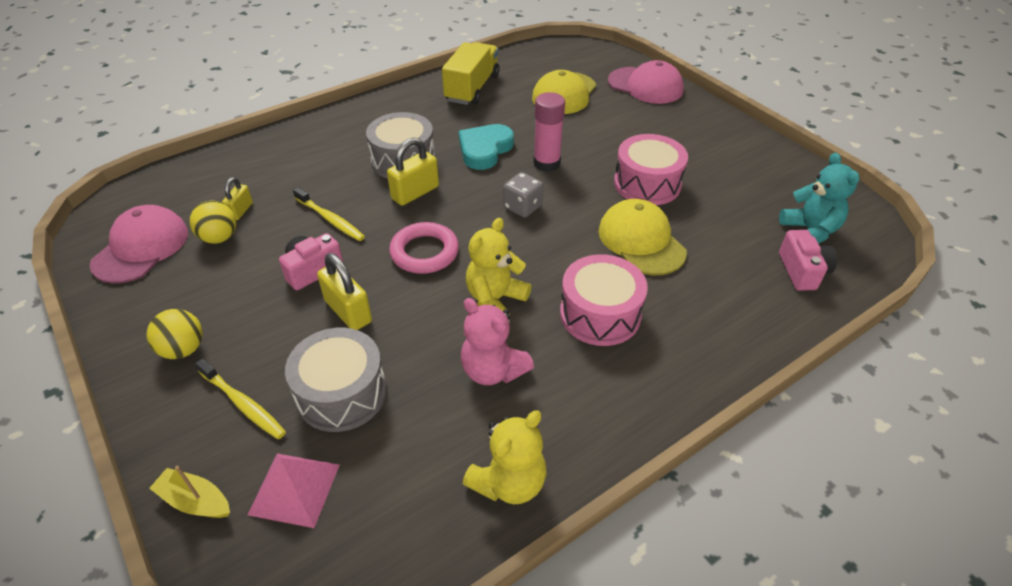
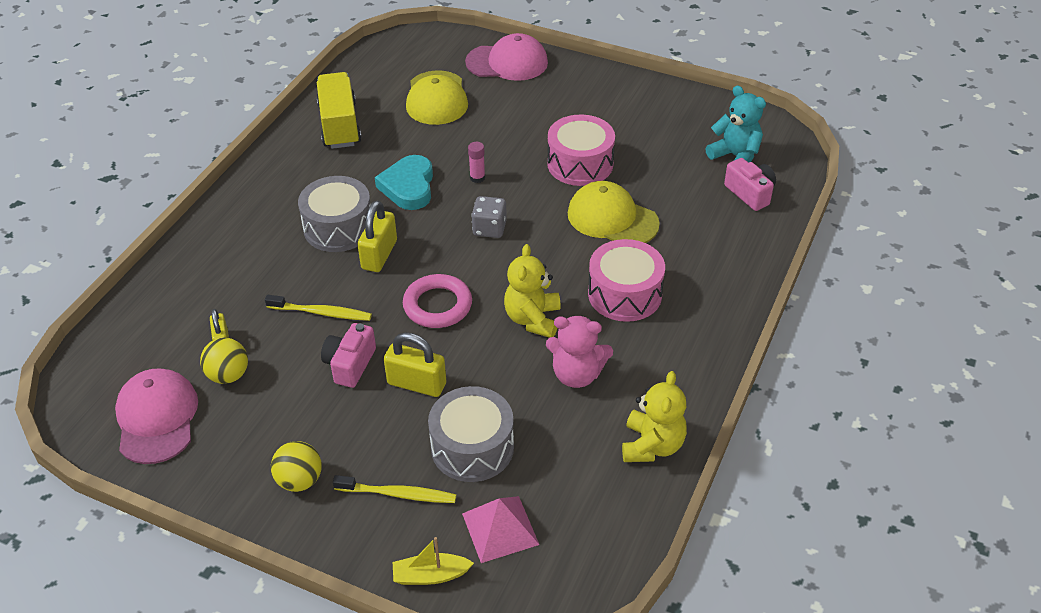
camera: 30 degrees left, 0 degrees up
(546, 163) = (477, 178): pink glue stick -> pink glue stick, size x0.55

